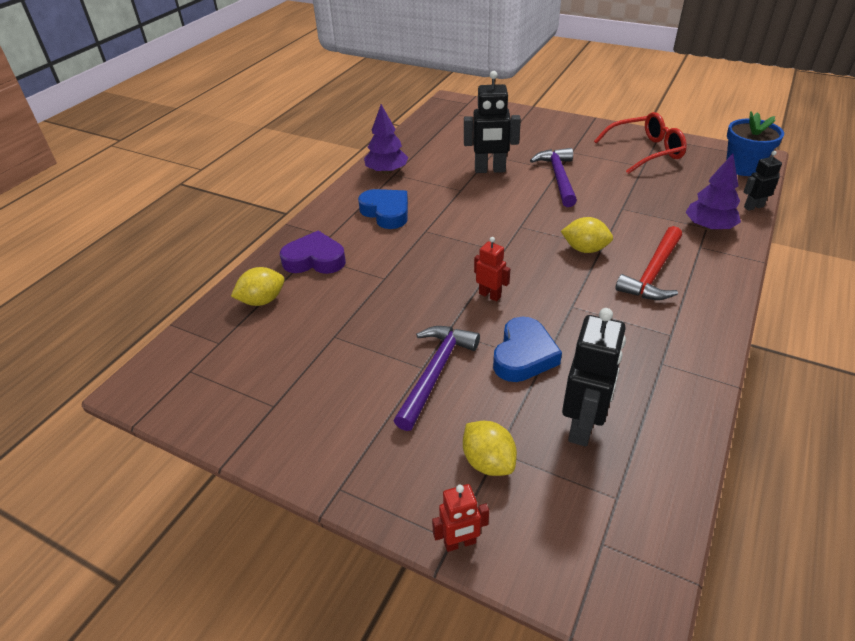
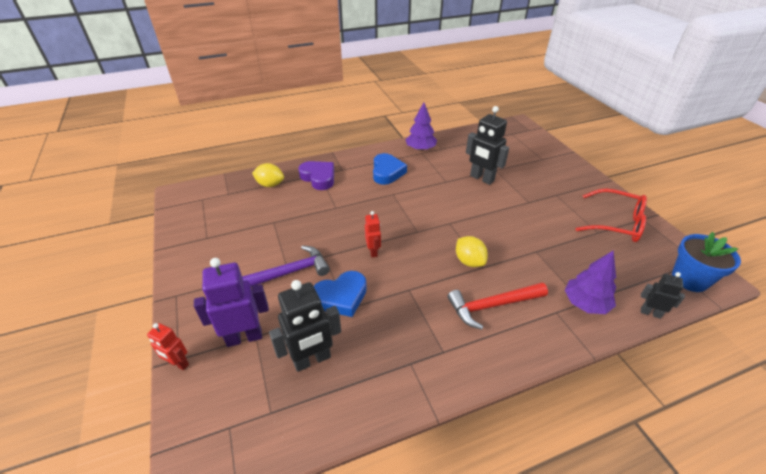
camera: 40 degrees right, 0 degrees up
(488, 462) = (244, 337): yellow lemon -> purple robot
(558, 177) = (520, 206): purple hammer -> none

